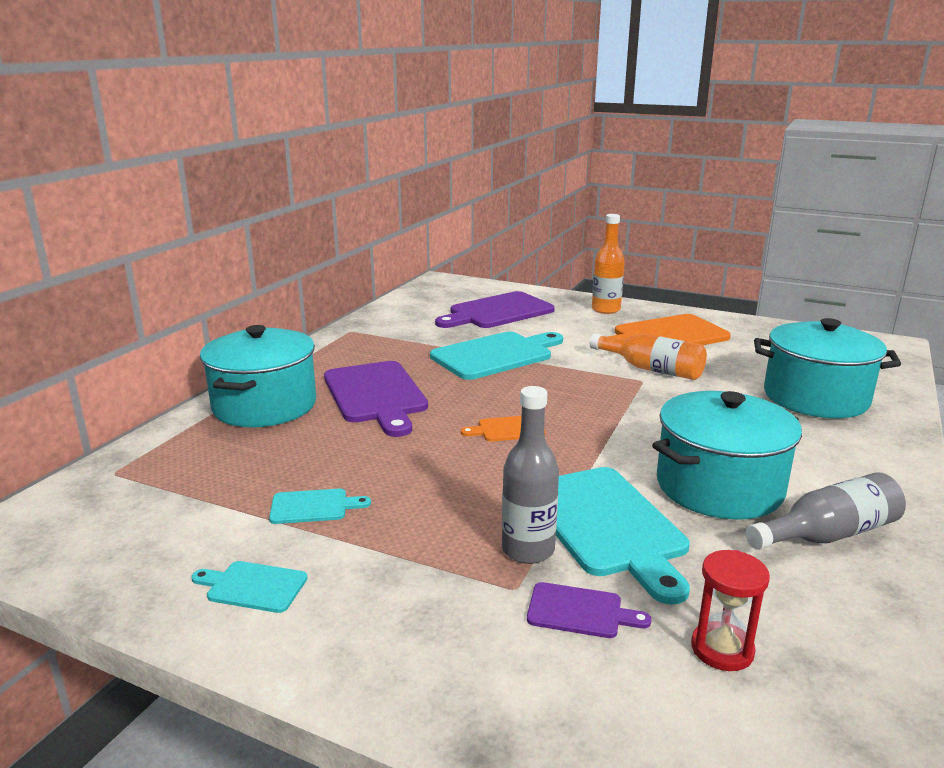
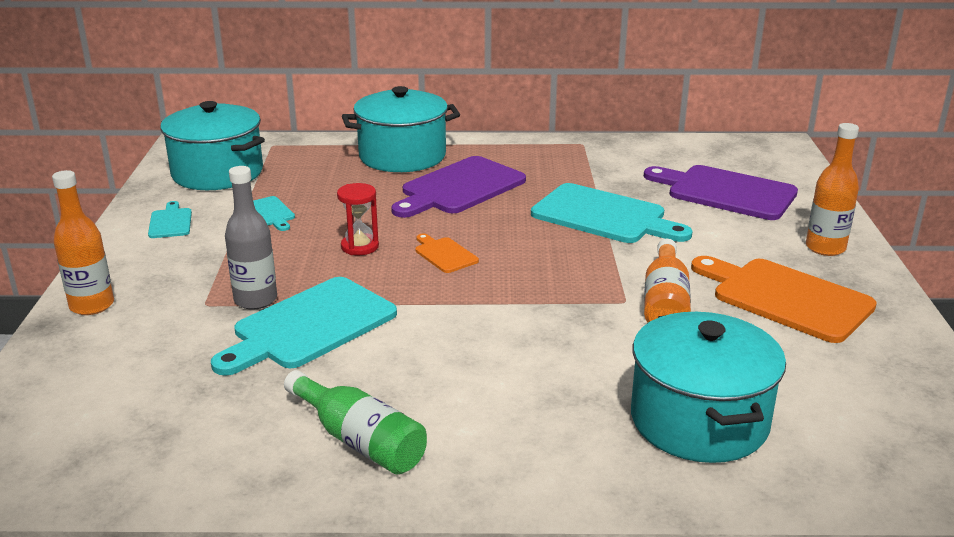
camera: 65 degrees right, 5 degrees up
(452, 693) = (92, 305): none -> orange bottle
(579, 611) = (188, 333): purple cutting board -> none
(719, 487) = (412, 372): turquoise pot -> turquoise pot (217, 173)
(722, 649) = (164, 396): red hourglass -> red hourglass (360, 246)
(828, 534) = (359, 440): grey bottle -> green bottle

